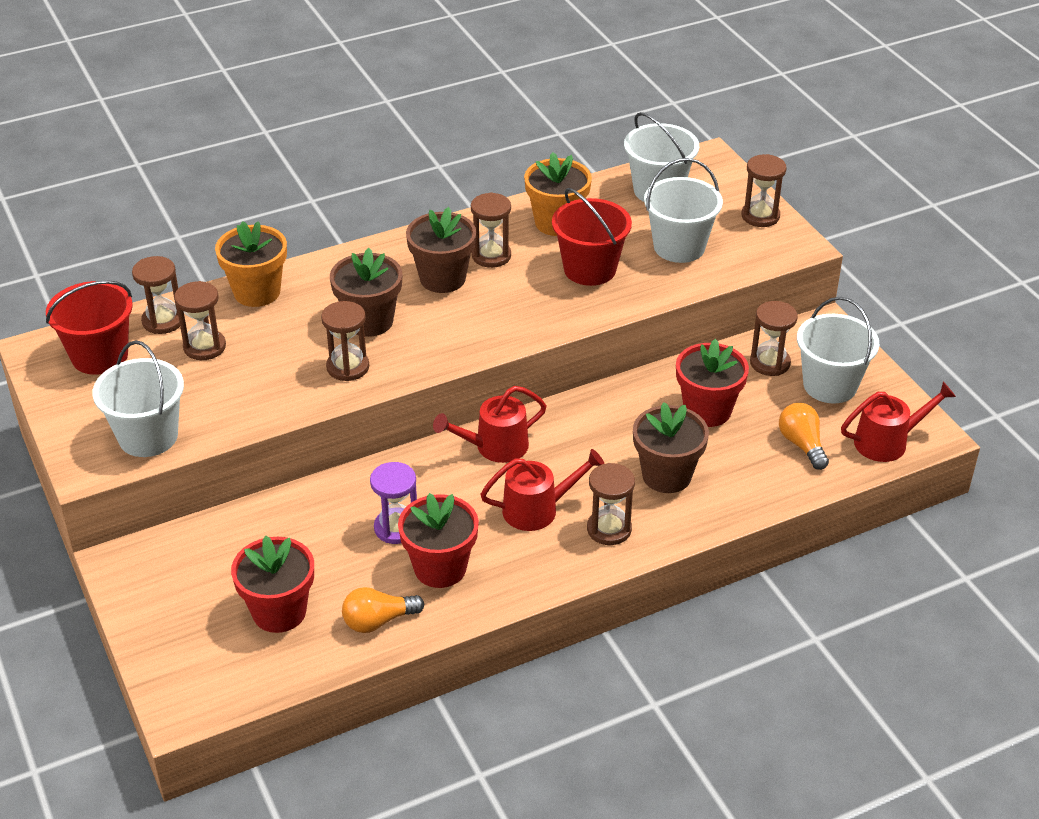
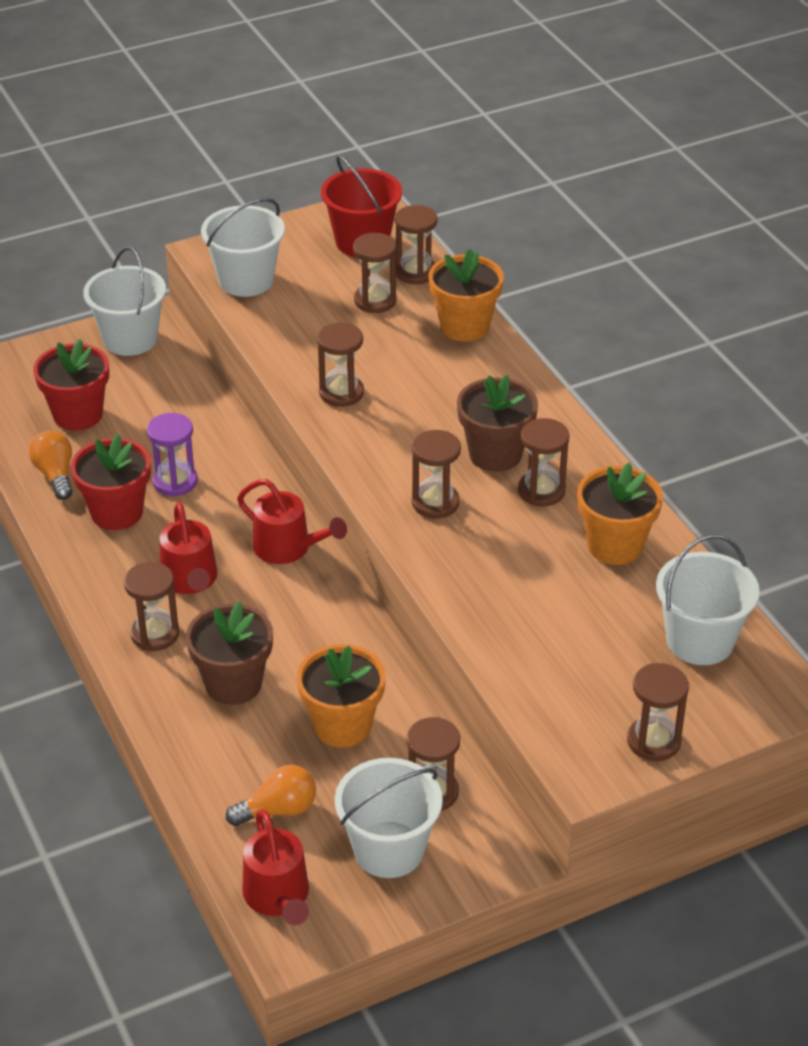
camera: 90 degrees right, 0 degrees up
(369, 321) = (417, 404): brown flower pot -> none
(495, 447) = (288, 548): red watering can -> red watering can turned 150 degrees clockwise
(505, 312) = (435, 503): none -> brown hourglass
(590, 269) = (521, 572): red bucket -> none
(679, 247) = (574, 655): white bucket -> white bucket (130, 339)
(707, 410) = (342, 725): red flower pot -> orange flower pot

